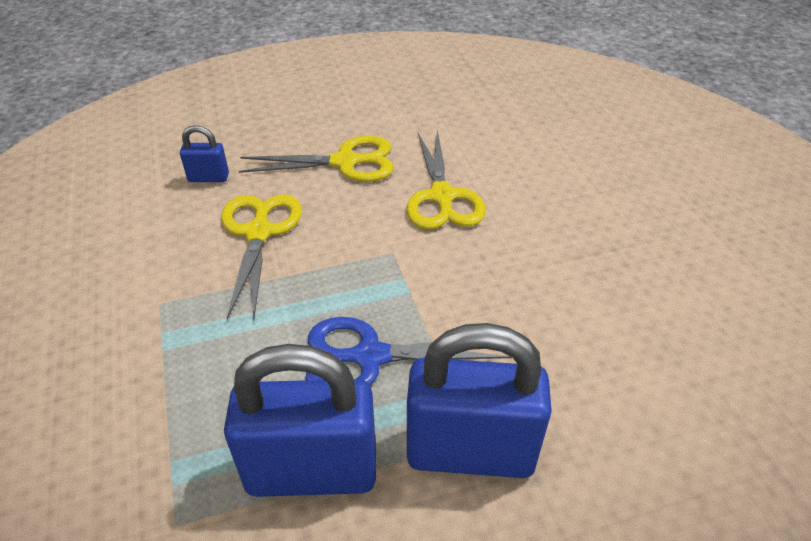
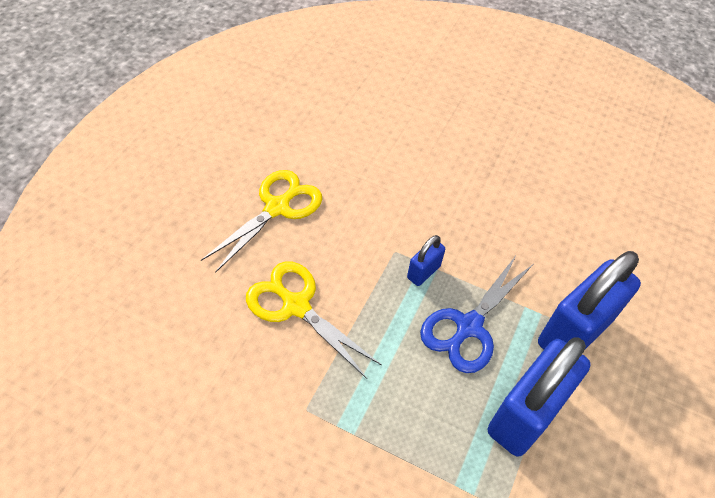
camera: 50 degrees left, 10 degrees up
(208, 178) = (197, 294): blue padlock -> blue padlock (423, 272)
(442, 196) = (371, 188): yellow scissors -> none

